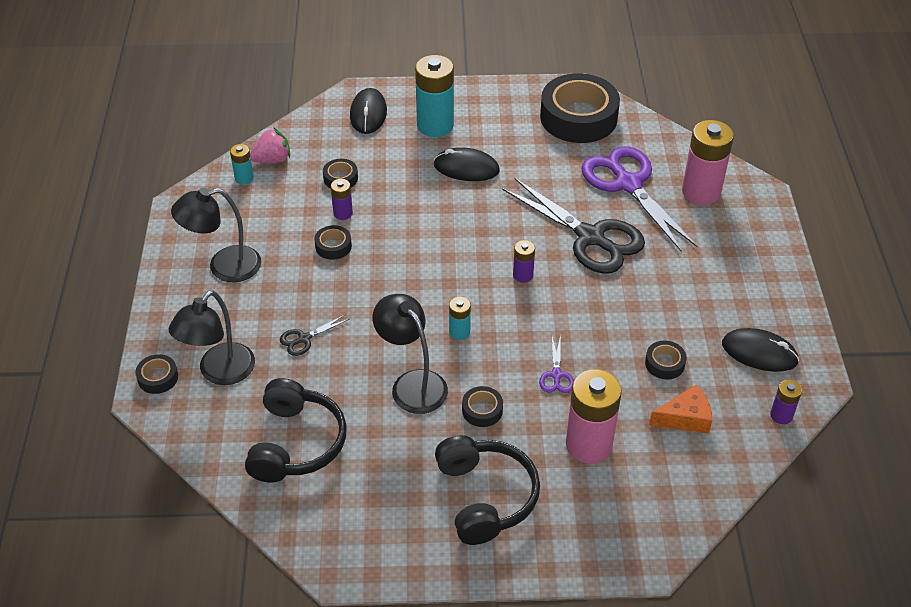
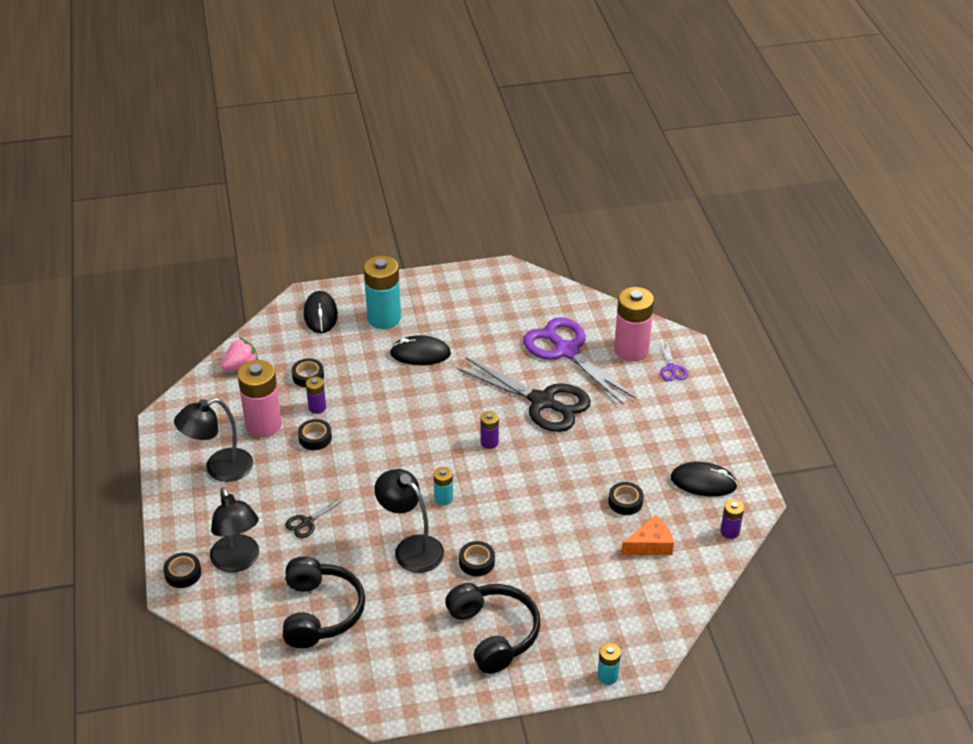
camera: 10 degrees left, 5 degrees down
(220, 373) = (238, 562): black lamp -> black lamp turned 45 degrees counterclockwise
(244, 178) = (219, 387): turquoise battery -> turquoise battery (607, 676)
(556, 375) = (535, 524): purple scissors -> purple scissors (671, 368)
(578, 117) = (512, 296): black tape -> none
(589, 445) = (573, 578): pink battery -> pink battery (263, 424)

